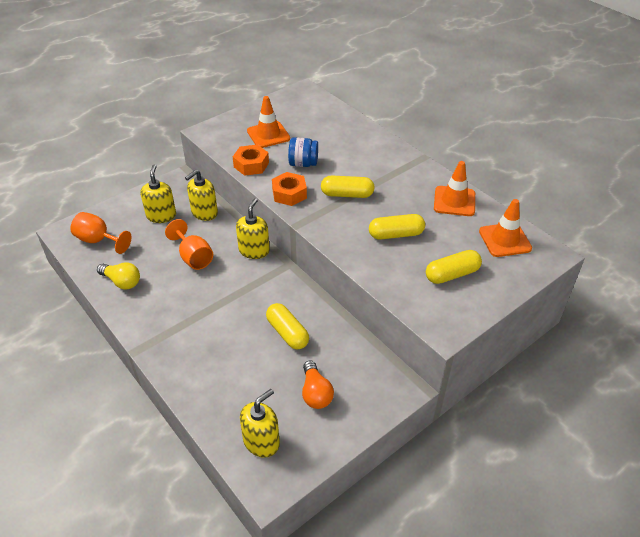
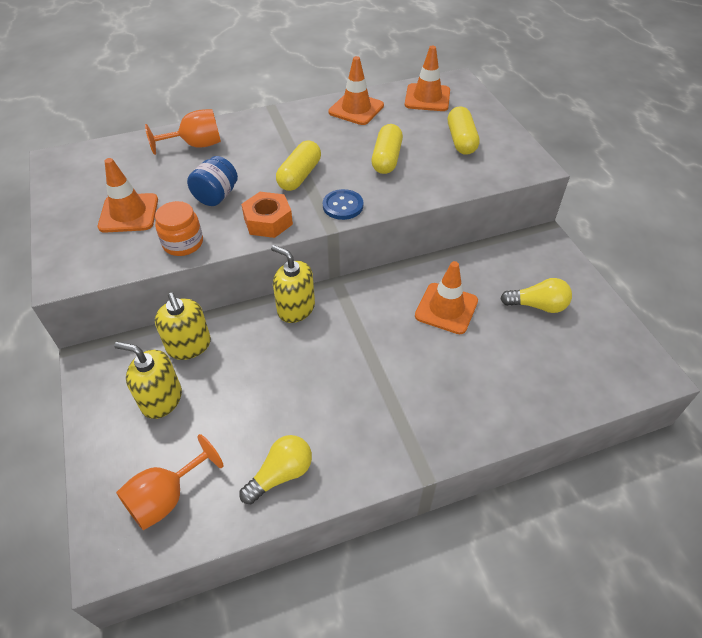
camera: 70 degrees left, 5 degrees up
(193, 257) = (274, 375): orange goblet -> orange goblet (195, 145)
(251, 165) = (183, 243): orange nut -> orange jar
(261, 442) = (594, 366): yellow soap dispenser -> none
(287, 333) = (446, 308): yellow capsule -> orange traffic cone
(315, 393) = (537, 305): orange light bulb -> yellow light bulb
(324, 225) = (343, 206): none -> blue button

